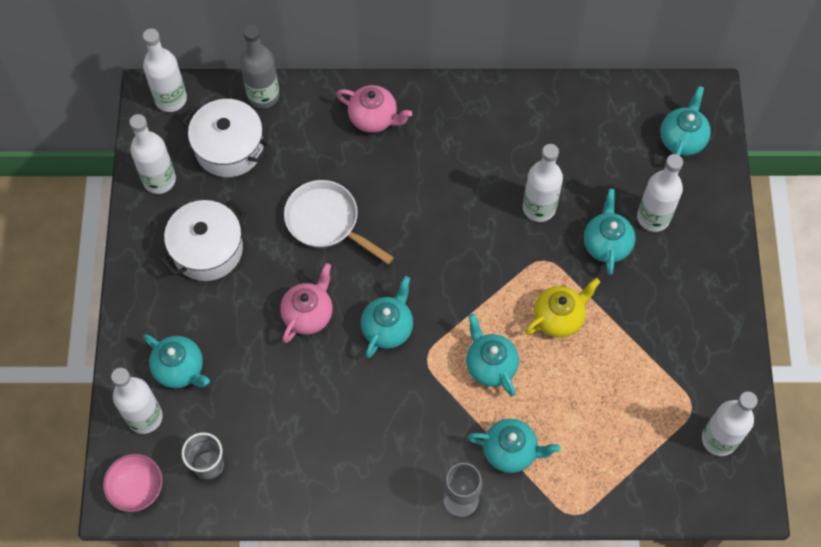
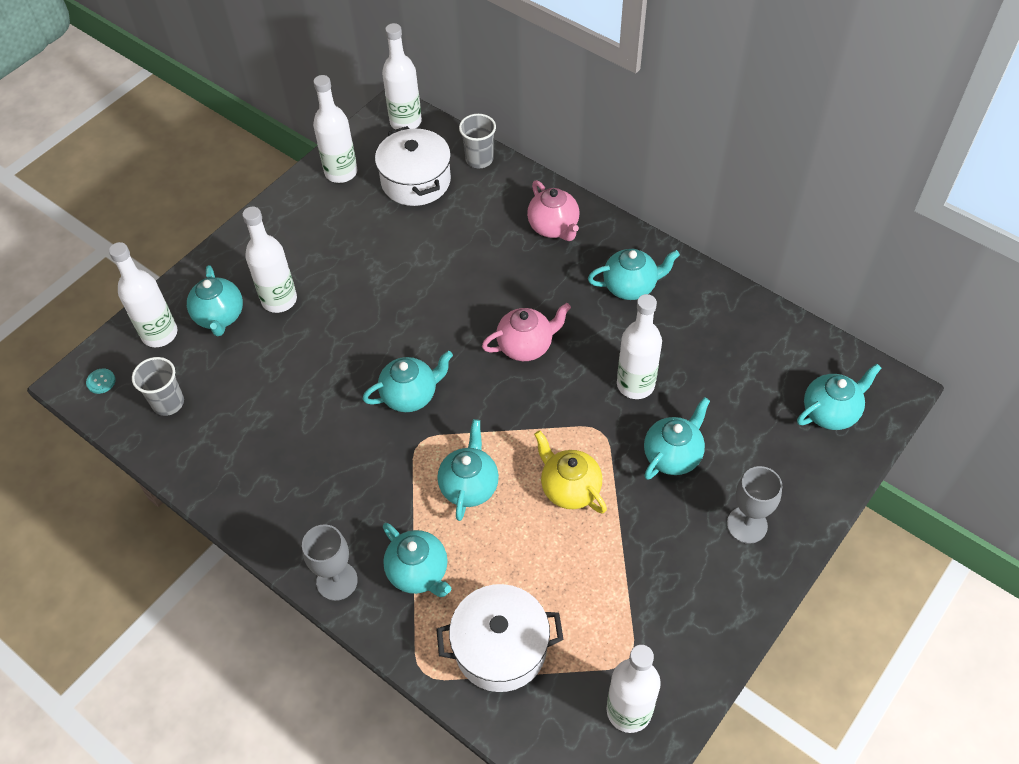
camera: 40 degrees right, 10 degrees down
(136, 487) = (101, 381): pink bowl -> turquoise button
(207, 249) = (327, 243): white pot -> white pot (500, 648)
(263, 95) = (479, 159): grey bottle -> grey cup
(308, 314) = (357, 341): pink teapot -> pink teapot (526, 346)
(326, 221) = (439, 281): white pan -> none
(472, 131) = (631, 286): none -> turquoise teapot
(559, 317) = (569, 488): yellow teapot -> yellow teapot turned 135 degrees counterclockwise
(653, 217) = (740, 462): white bottle -> white bottle (279, 300)
(692, 260) = (747, 525): none -> grey goblet

